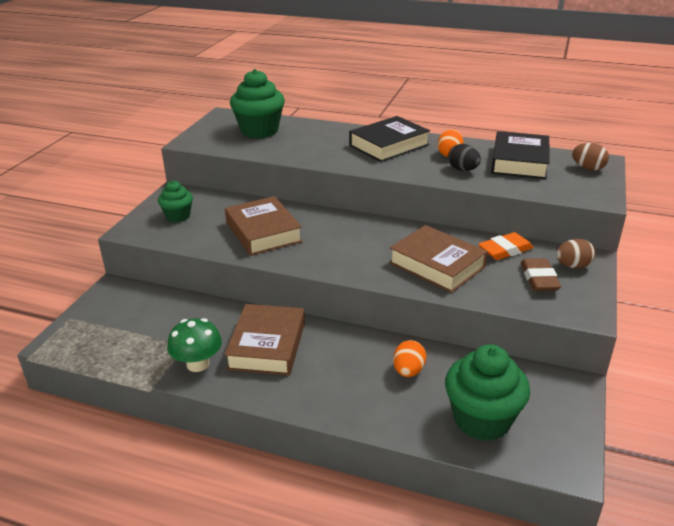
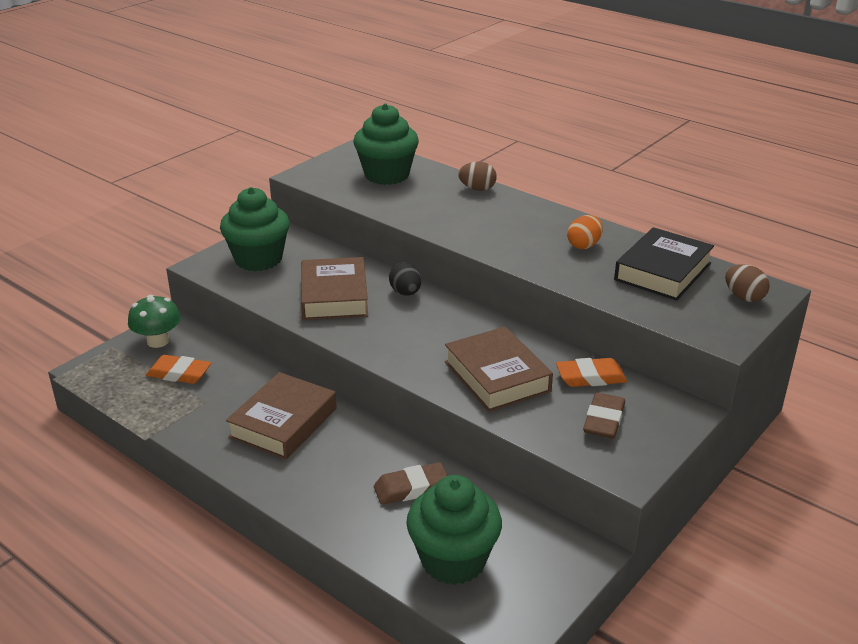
camera: 20 degrees right, 0 degrees up
(147, 327) = (179, 373): none -> orange eraser
(178, 216) = (258, 259): green cupcake -> green cupcake, size x1.75
(198, 364) = (204, 424): green mushroom -> green mushroom (158, 341)
(388, 145) = (520, 220): black book -> none
(408, 371) = (411, 488): orange egg -> brown eraser
(463, 170) = (583, 268): black egg -> black egg (405, 293)
(573, 266) = (658, 415): brown egg -> brown egg (477, 189)

